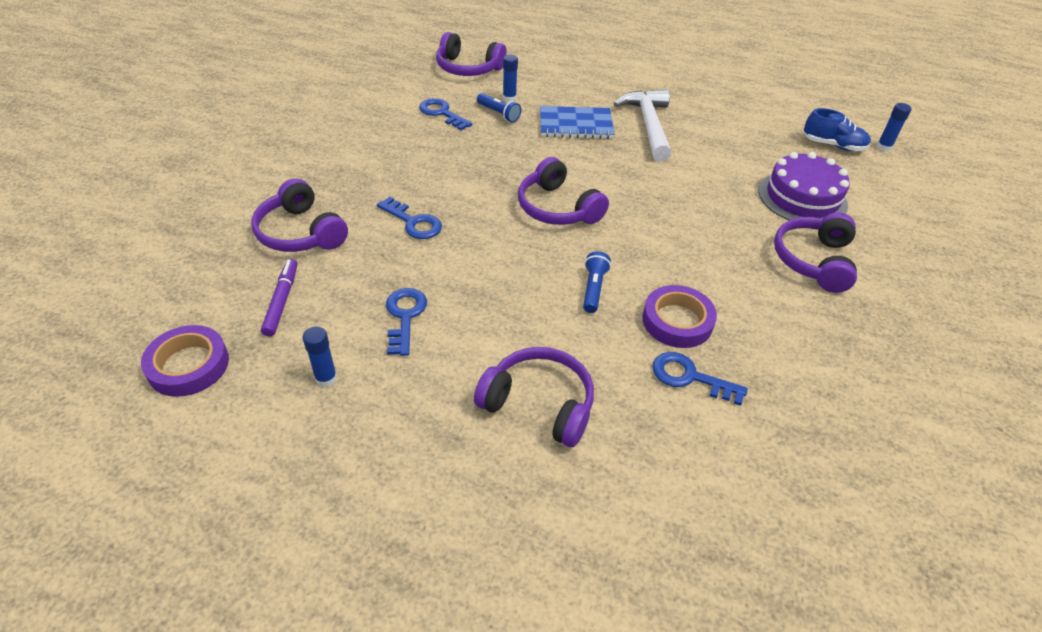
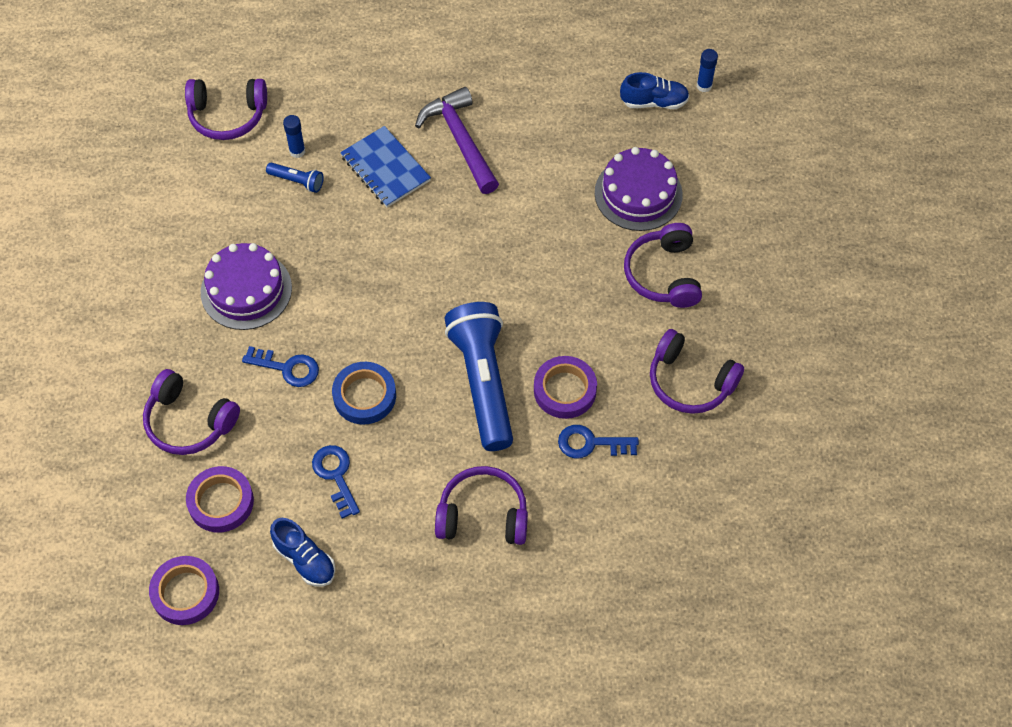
camera: 20 degrees left, 15 degrees up
(282, 301) = (221, 502): purple marker -> purple tape
(326, 378) = (305, 559): blue glue stick -> blue shoe
(413, 163) = (246, 290): none -> purple cake
(442, 113) = (236, 204): blue key -> none
(471, 263) = (364, 396): none -> blue tape
(557, 208) = (414, 297): purple headphones -> purple headphones (690, 381)
(575, 125) = (385, 169): blue notebook -> blue notebook turned 75 degrees clockwise
(593, 288) = (483, 382): blue flashlight -> blue flashlight, size x2.37
(648, 125) = (461, 140): white hammer -> purple hammer

